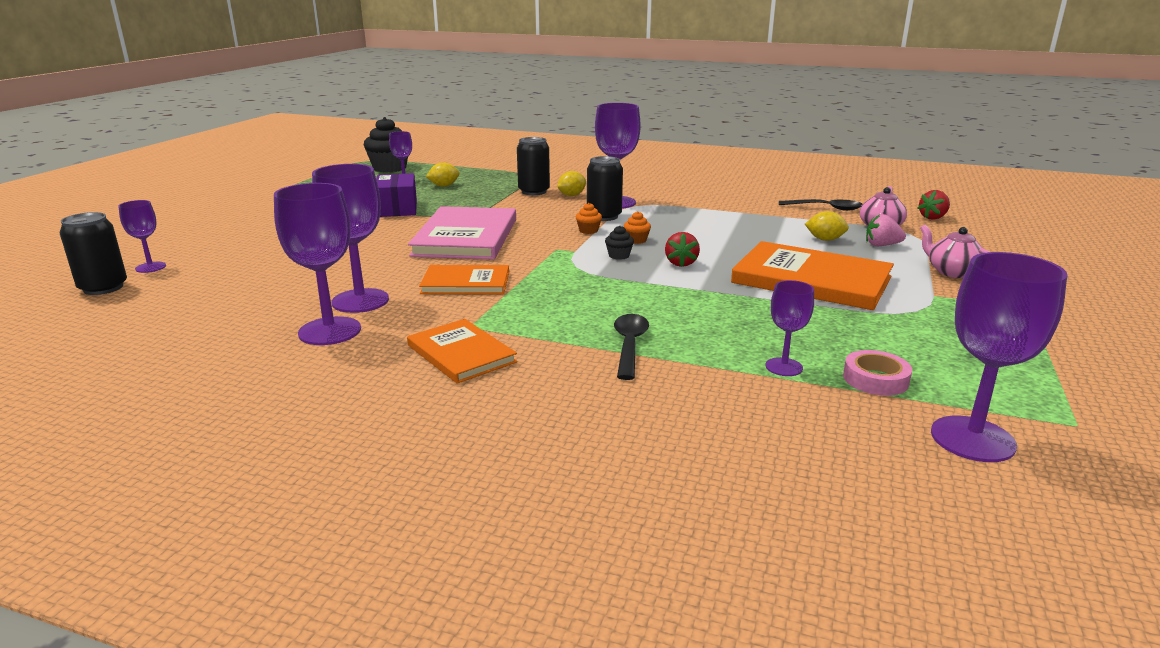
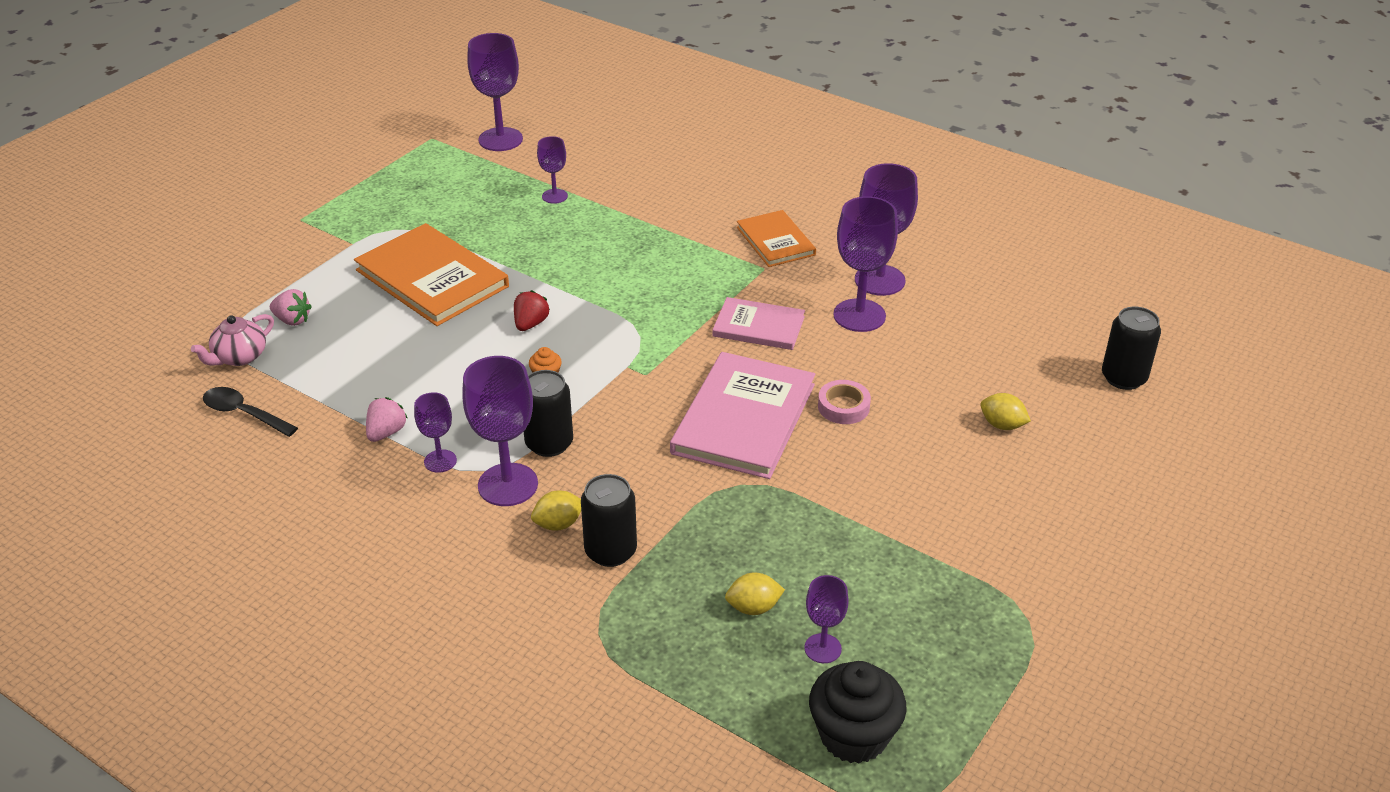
camera: 165 degrees left, 15 degrees up
(150, 267) = (1101, 411): purple goblet -> purple goblet (440, 461)
(397, 209) = (831, 523): purple box -> none
(466, 283) = (758, 326): orange book -> pink book
(588, 231) = (589, 408): orange cupcake -> none
(619, 256) = (585, 348): black cupcake -> none
(629, 345) = (648, 230): black spoon -> none
(719, 210) = (386, 432): none -> pink strawberry
(825, 239) = (337, 341): yellow lemon -> yellow lemon (1002, 425)
(875, 379) = (505, 179): pink tape -> pink tape (843, 407)
(933, 217) = (149, 366): red strawberry -> none
(952, 272) = (290, 268): pink teapot -> none

